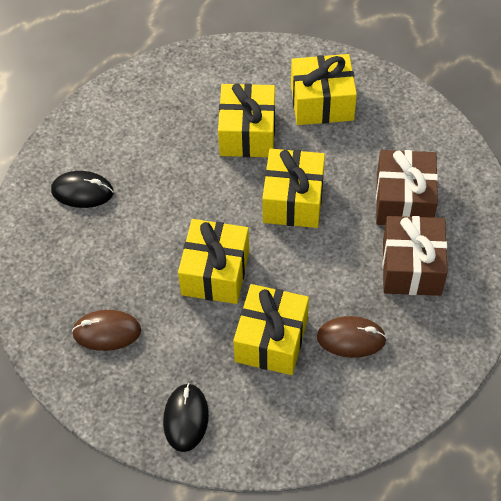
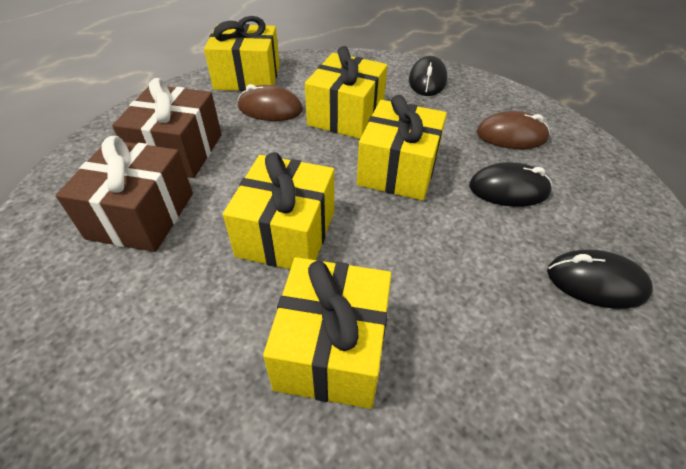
camera: 175 degrees left, 10 degrees down
(123, 263) = (508, 189): none -> black mouse
(322, 102) = (176, 397): yellow gift -> yellow gift (247, 77)

